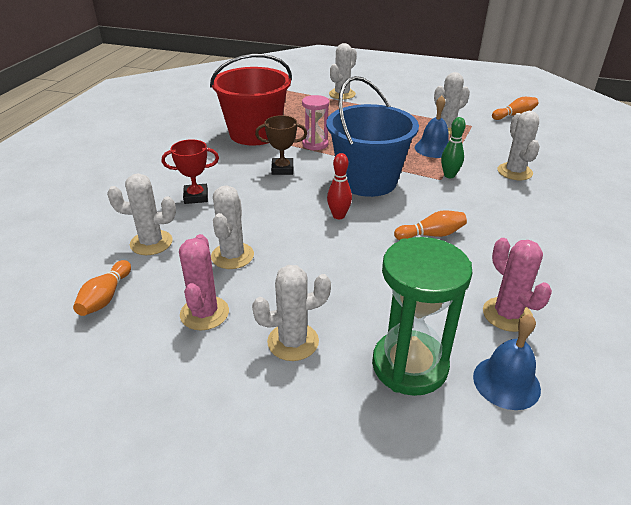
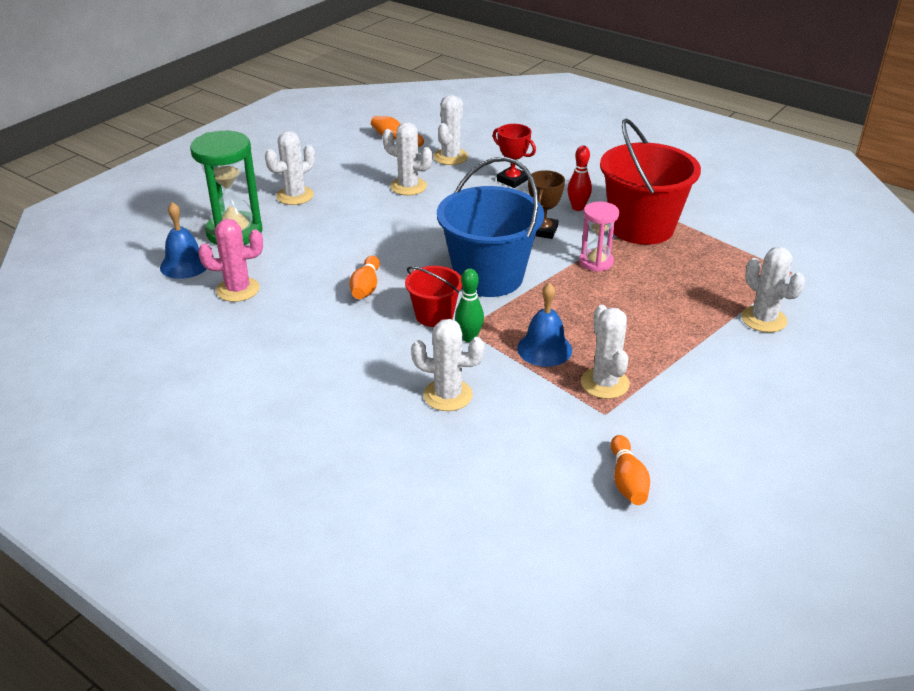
camera: 110 degrees right, 0 degrees up
(196, 197) = (512, 180): red trophy -> red trophy turned 60 degrees counterclockwise
(204, 313) = (350, 169): pink cactus -> none
(293, 342) = (295, 196): white cactus -> white cactus turned 45 degrees clockwise
(338, 216) = (433, 245): red bowling pin -> red bowling pin (578, 208)
(438, 194) = (434, 315): none -> red bucket

